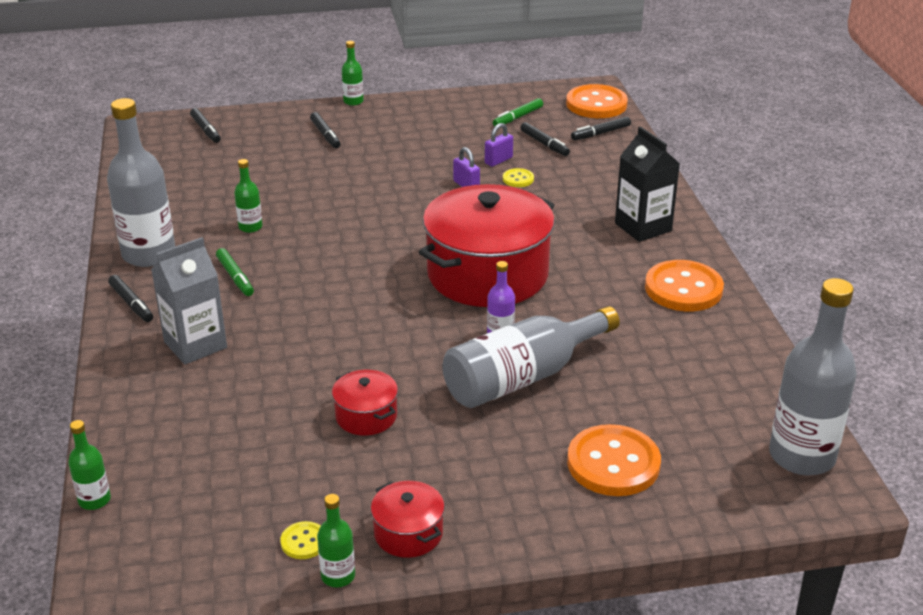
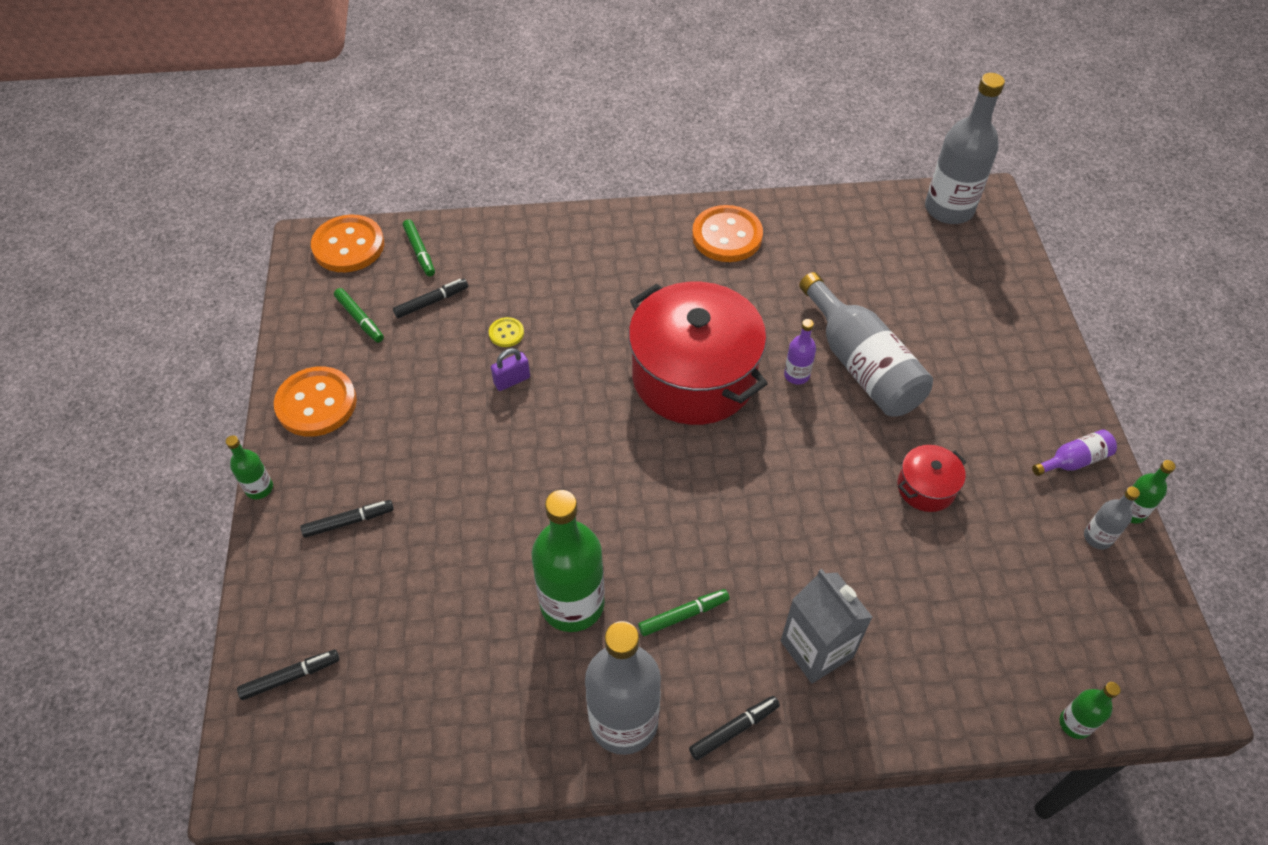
camera: 85 degrees left, 20 degrees up
(250, 227) = (572, 603): green bottle -> green bottle, size x2.15
(304, 542) = (1097, 537): yellow button -> grey bottle
(408, 533) = (1073, 461): red pot -> purple bottle
(498, 160) = (460, 346): purple padlock -> none
(600, 133) = (419, 251): black marker -> green marker
(613, 463) = (970, 318): orange button -> orange button (316, 403)
(643, 227) = (619, 247): black carton -> none

